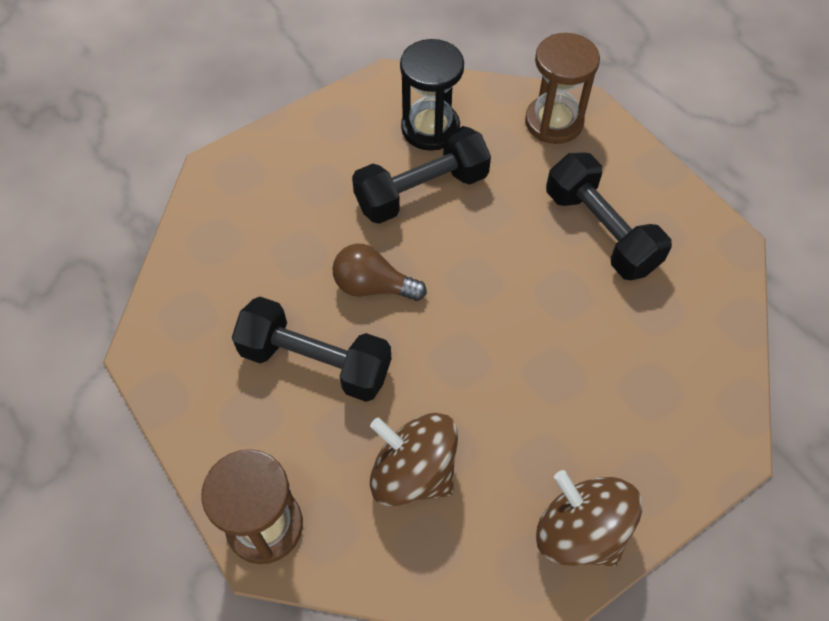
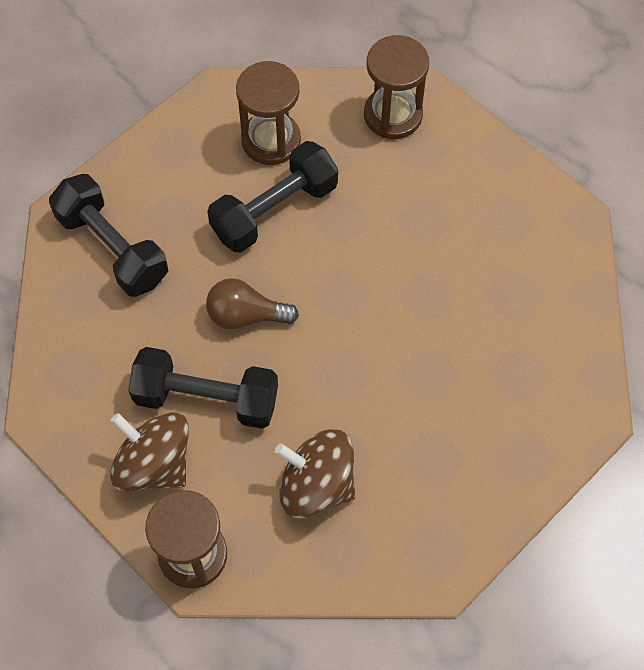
camera: 10 degrees left, 5 degrees up
(430, 128) = (271, 140): black hourglass -> brown hourglass
(580, 532) = (471, 512): brown spinning top -> brown spinning top (154, 464)
(600, 231) = (454, 225): black dumbbell -> black dumbbell (112, 248)

